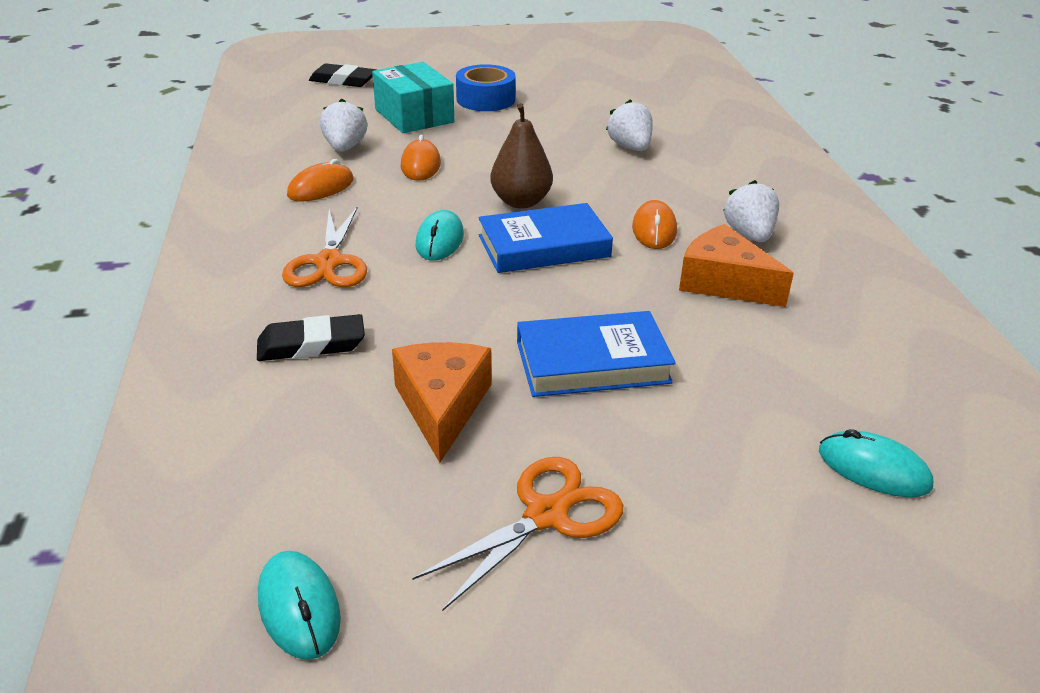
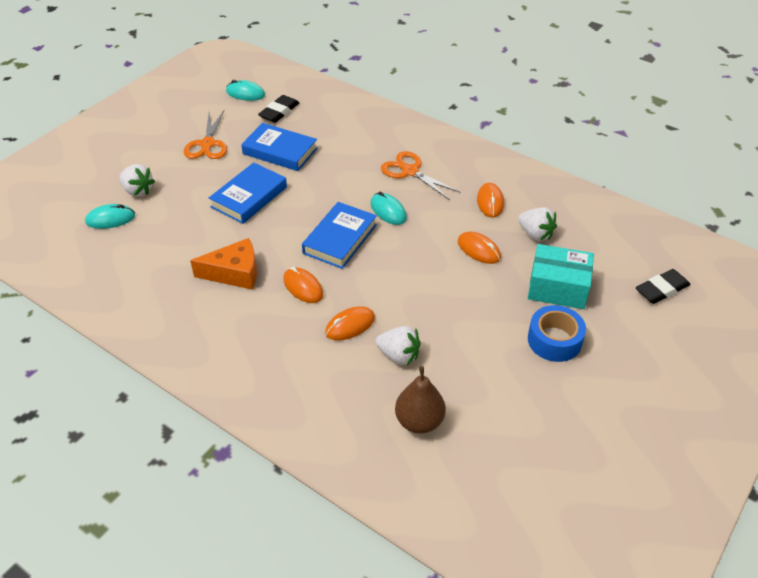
camera: 135 degrees right, 10 degrees up
(311, 345) = (355, 142): black eraser -> black eraser (279, 112)
(442, 406) = (280, 151): orange cheese -> blue book
(521, 202) = (390, 260): brown pear -> brown pear (419, 421)
(646, 182) = (350, 325): none -> orange mouse
(749, 235) = (251, 318): white strawberry -> white strawberry (138, 191)

